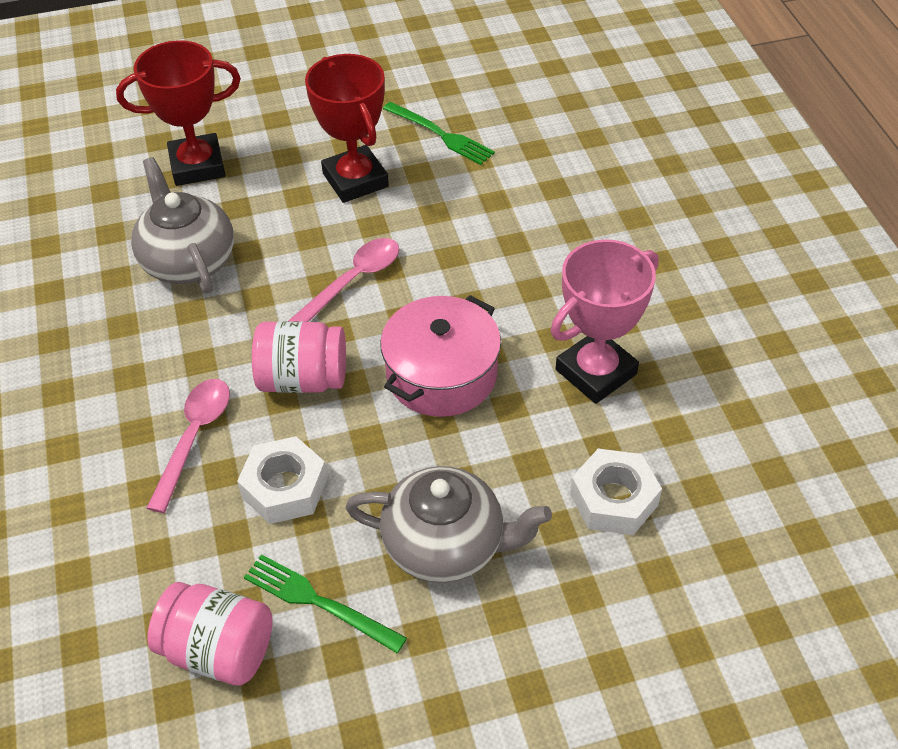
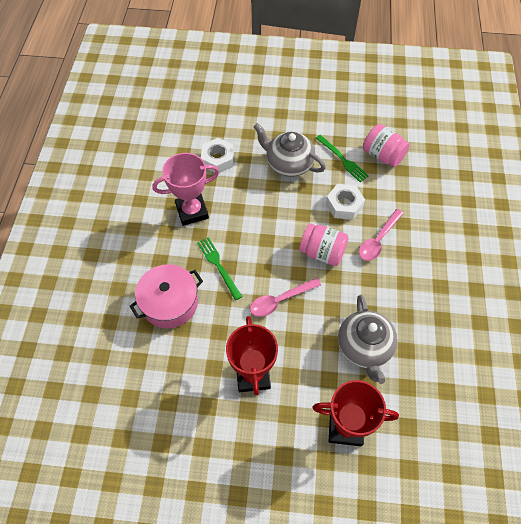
camera: 160 degrees left, 10 degrees up
(441, 135) = (186, 395): green fork -> green fork (218, 266)
(441, 374) = (259, 233): pink pot -> pink pot (170, 303)

